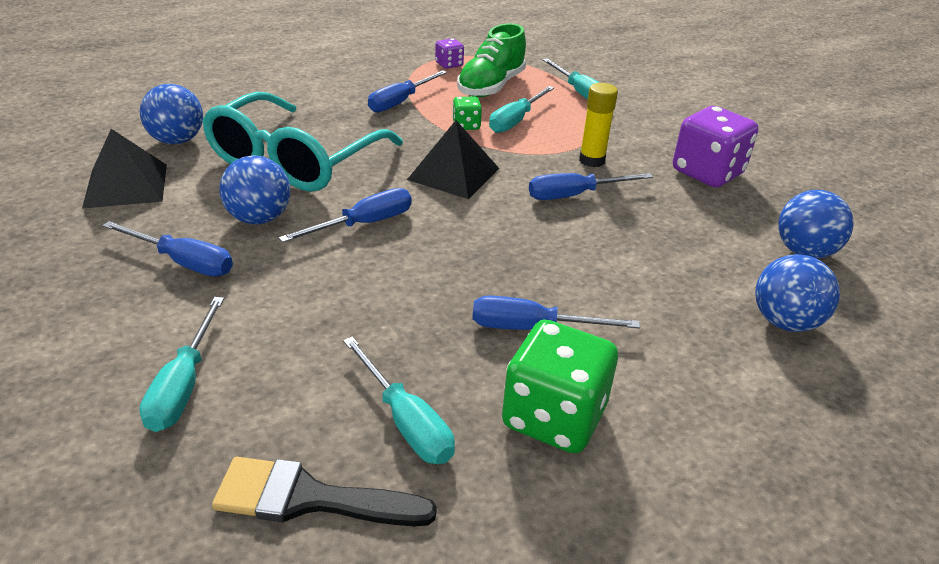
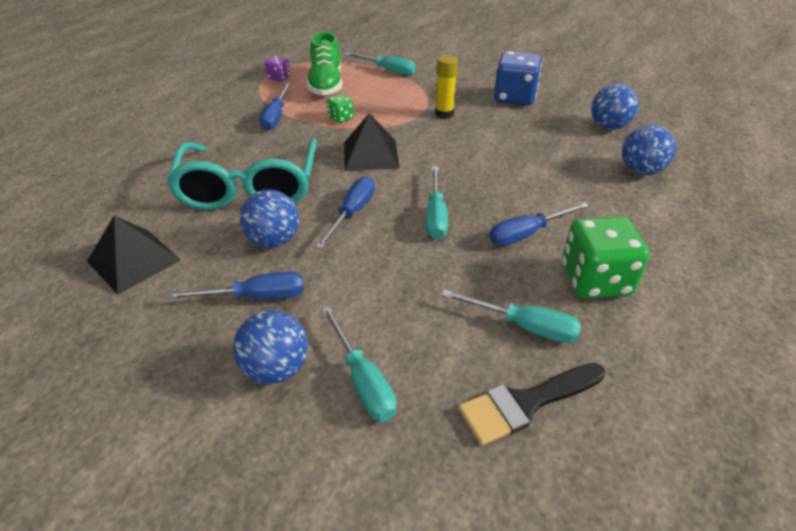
camera: 30 degrees left, 5 degrees up
(177, 140) = (134, 208): blue ball -> blue ball (276, 368)
(515, 121) = (369, 103): turquoise screwdriver -> turquoise screwdriver (435, 216)
(574, 195) = (459, 140): blue screwdriver -> none
(707, 173) = (514, 98): purple dice -> blue dice

